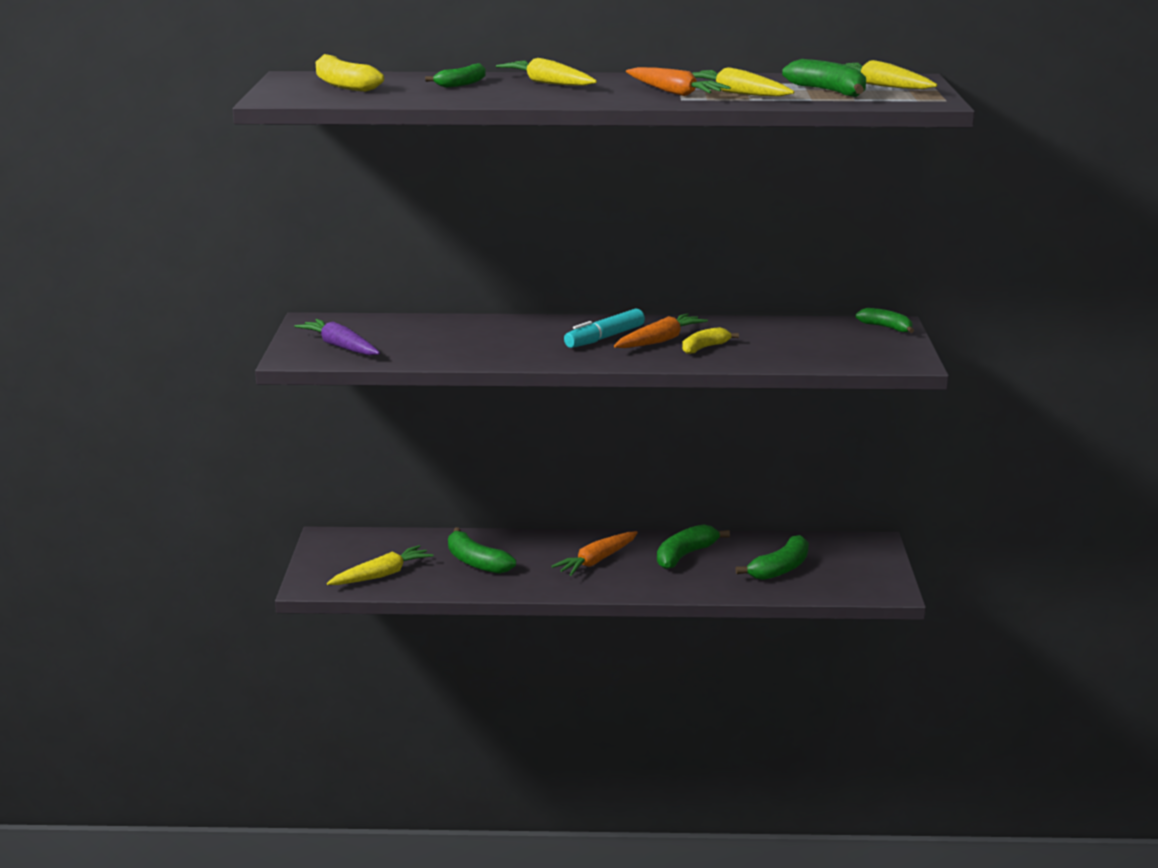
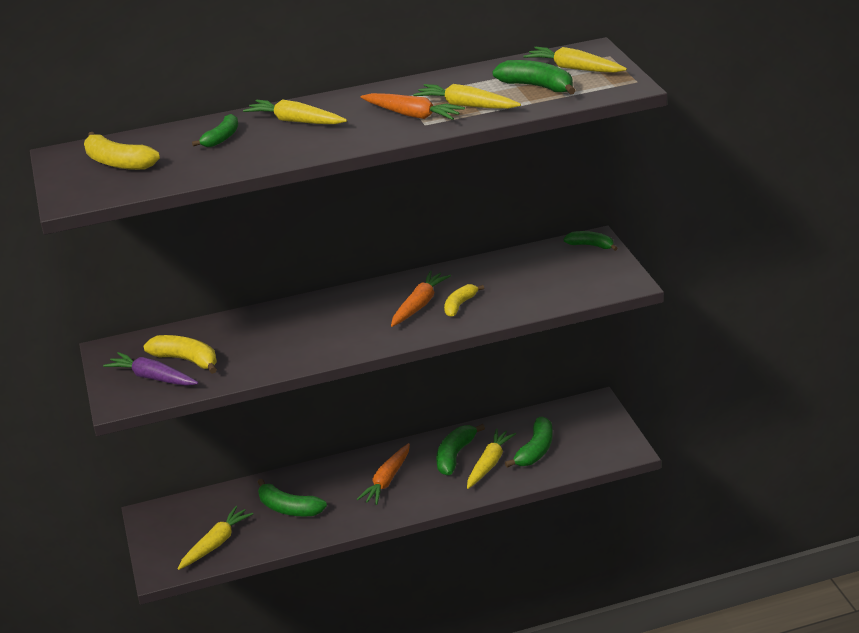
camera: 15 degrees left, 10 degrees up
(384, 340) = (186, 360): none -> yellow banana
(605, 338) = (372, 312): turquoise marker -> none
(720, 570) = (489, 464): none -> yellow carrot

